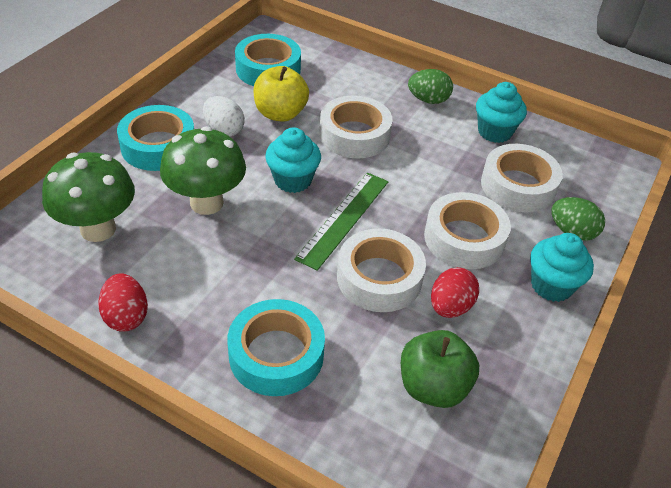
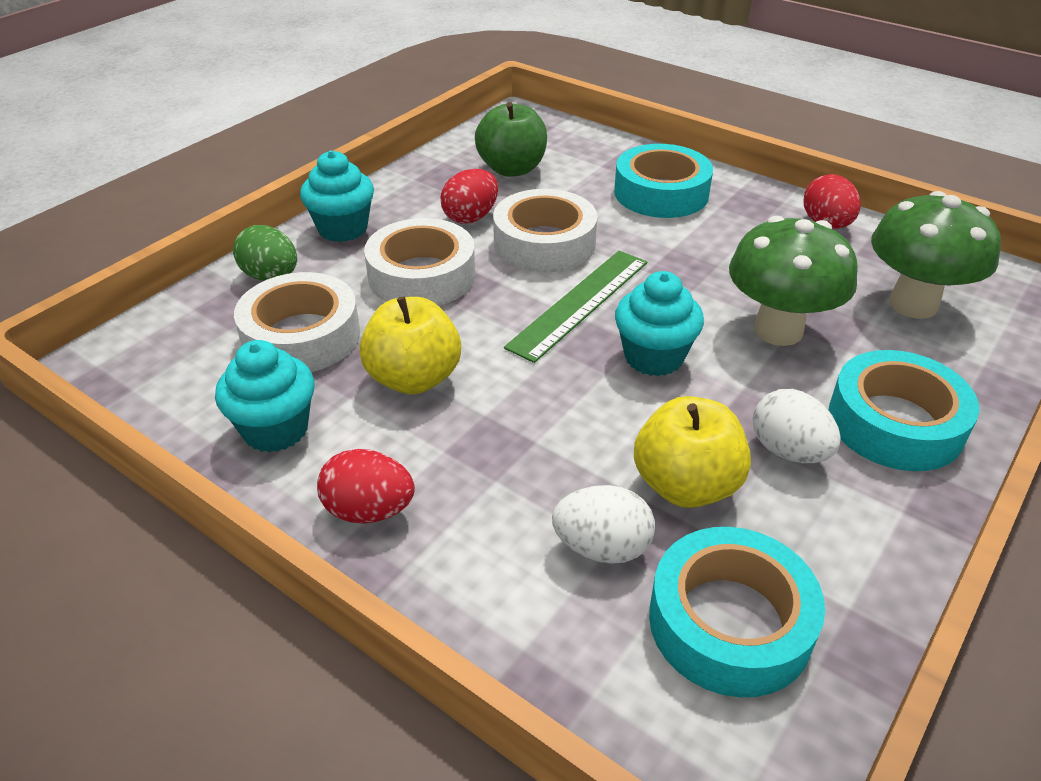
camera: 170 degrees left, 5 degrees down
(320, 90) = (602, 548): none -> white egg
(354, 135) = (543, 432): white tape -> none
(428, 100) = (369, 510): green egg -> red egg
(435, 161) = (414, 378): none -> yellow apple

